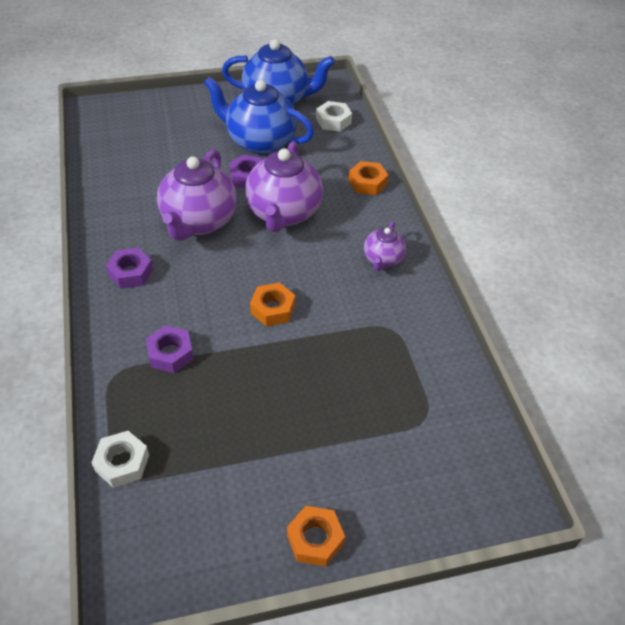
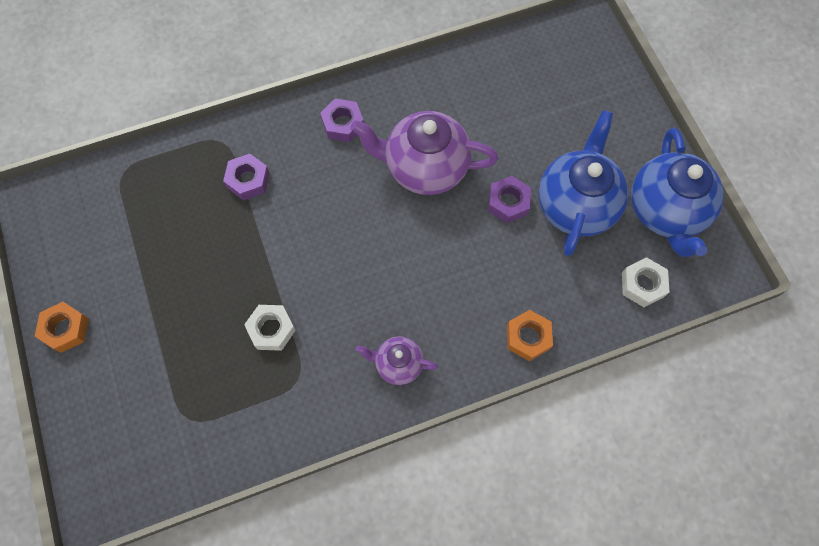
camera: 85 degrees right, 20 degrees up
(122, 463) = (135, 170): white nut -> white nut (271, 329)
(272, 309) = (311, 259): orange nut -> none
(283, 213) = (454, 249): purple teapot -> none

